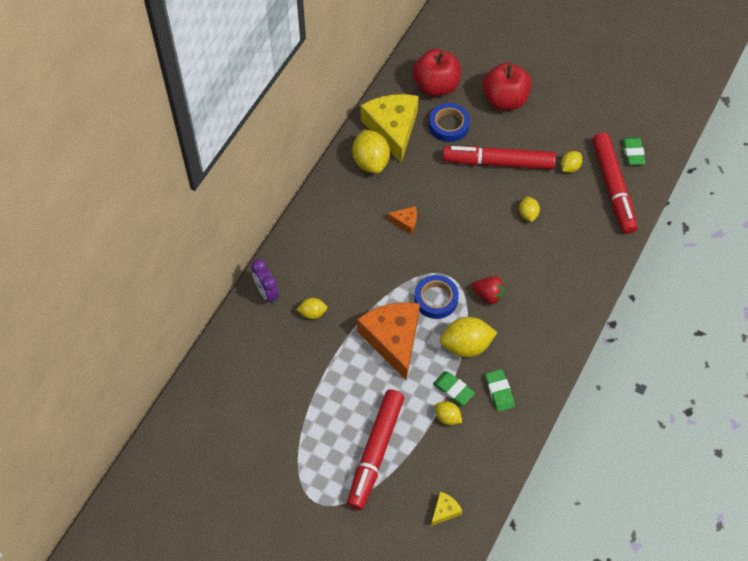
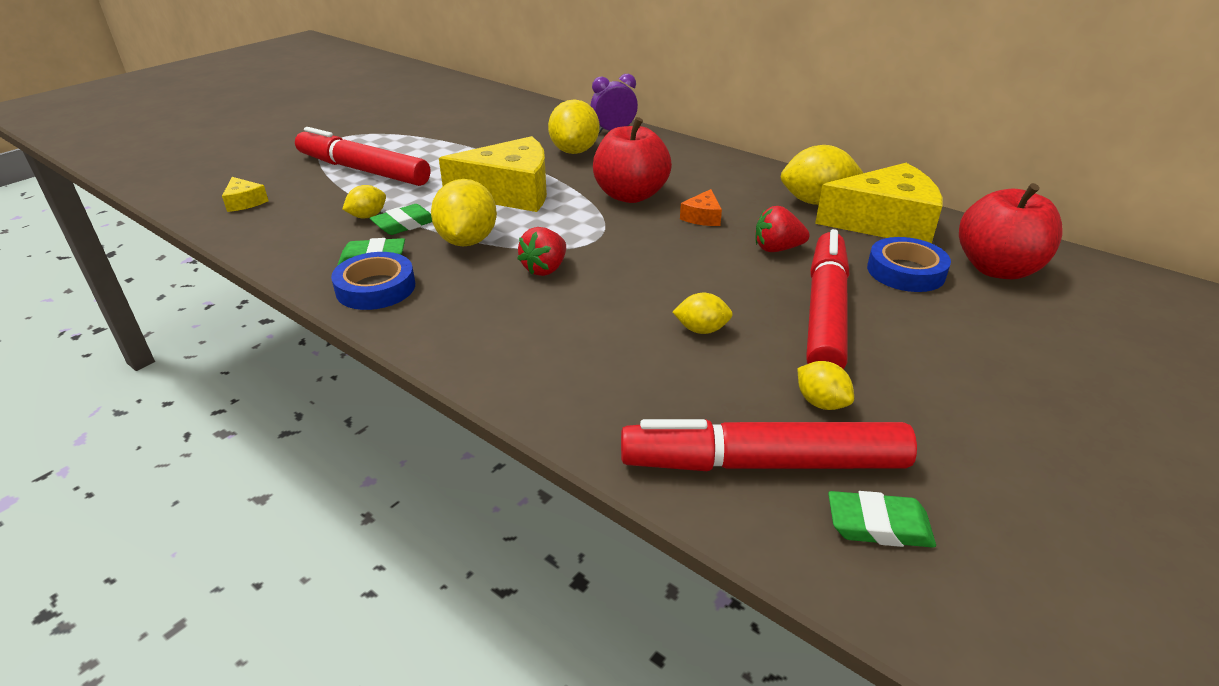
camera: 100 degrees right, 25 degrees down
(312, 313) = (574, 151): yellow lemon -> yellow lemon, size x1.85
(393, 339) = (510, 192): orange cheese -> yellow cheese
(436, 299) = (558, 226): blue tape -> blue tape (376, 288)
(437, 182) = (777, 249): none -> red strawberry
(505, 100) = (992, 340): red apple -> red apple (630, 195)

